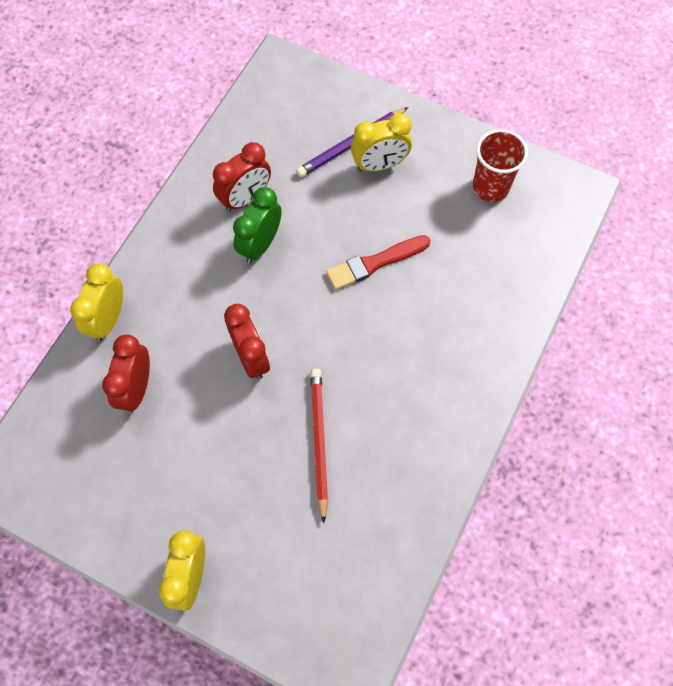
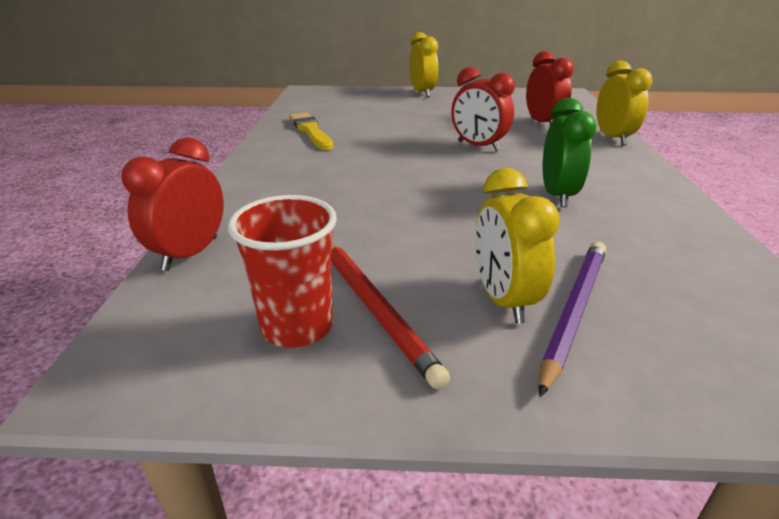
camera: 155 degrees right, 35 degrees down
(245, 198) = (625, 220): red clock -> red clock (190, 254)
(319, 441) = (384, 131): red pencil -> red pencil (374, 308)
(375, 263) = (419, 212): red brush -> none
(379, 165) = (503, 299): yellow clock -> yellow clock turned 60 degrees counterclockwise
(399, 477) = (311, 131): none -> yellow brush

